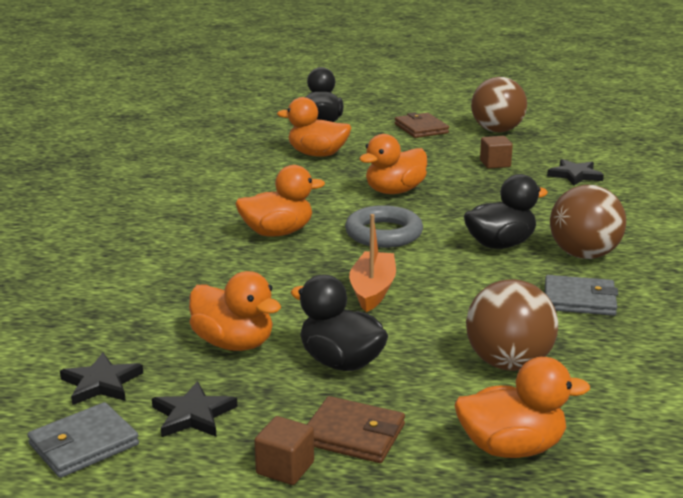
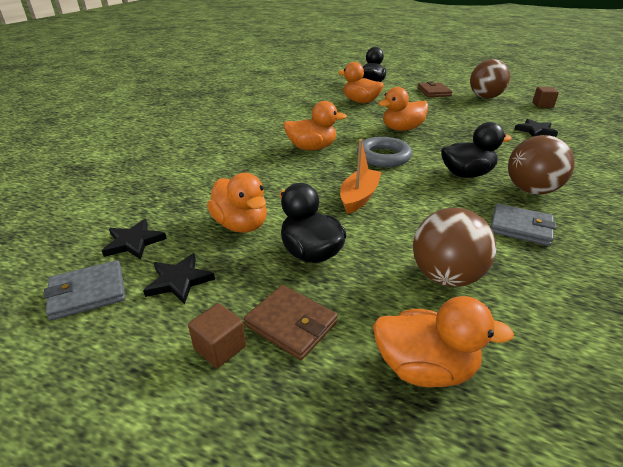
camera: 15 degrees right, 10 degrees up
(495, 164) = (478, 118): brown cube -> brown cube (542, 105)

